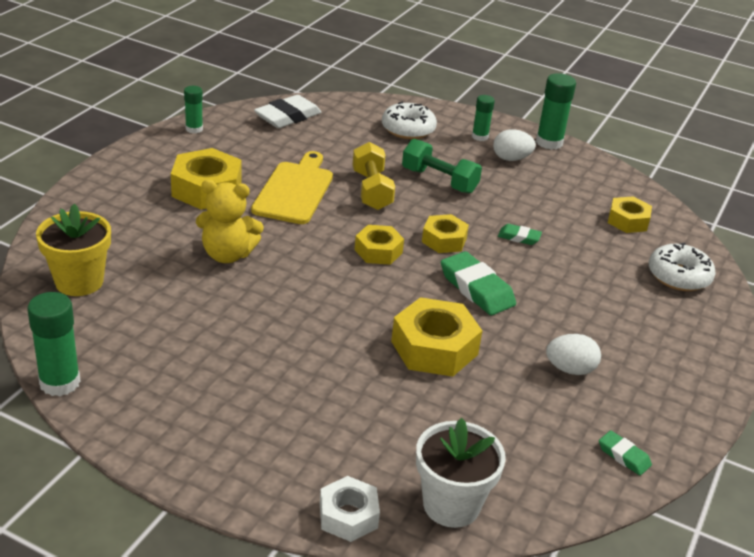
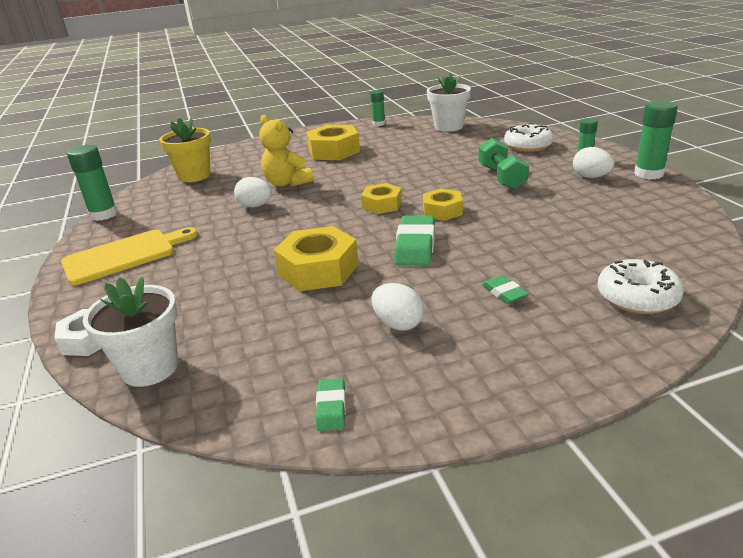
camera: 50 degrees right, 5 degrees down
(245, 299) = (255, 206): none -> white egg
(288, 117) = (449, 126): white eraser -> white flower pot
(294, 190) = (385, 162): yellow cutting board -> yellow cutting board (124, 255)
(372, 190) = (438, 172): yellow dumbbell -> none
(519, 237) = (510, 225): green eraser -> green eraser (504, 293)
(628, 221) = (645, 241): yellow nut -> none

